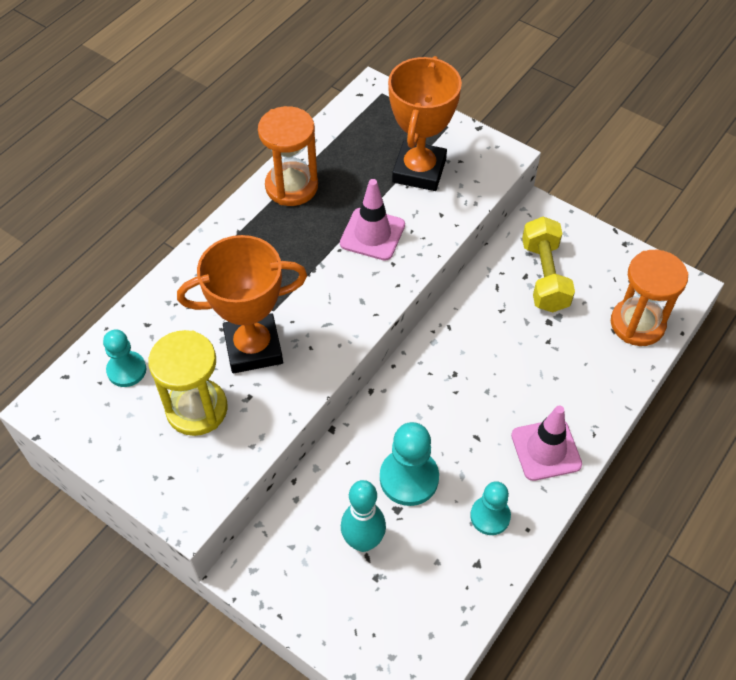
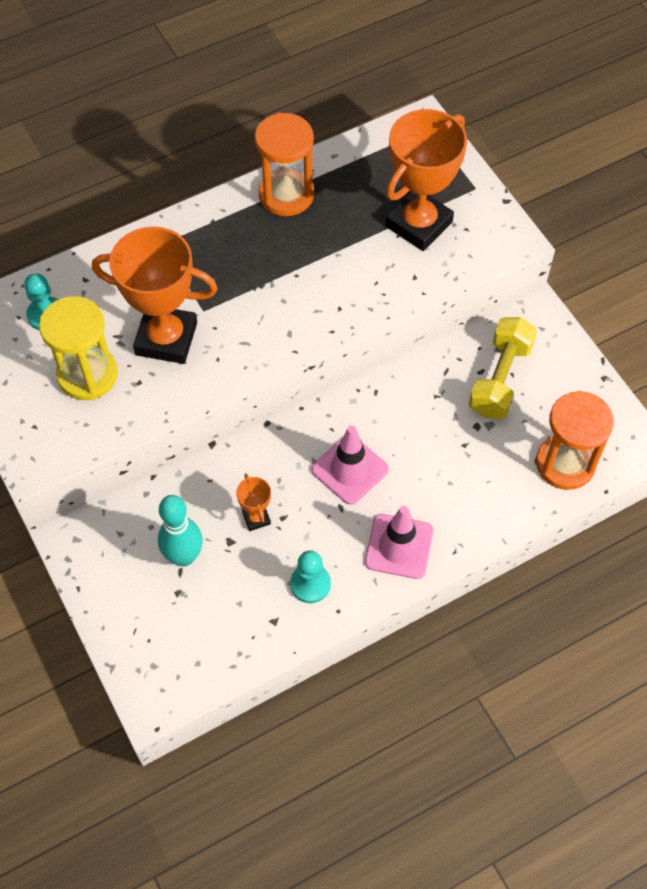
camera: 25 degrees right, 5 degrees up
(372, 234) = (336, 272): pink traffic cone -> pink traffic cone (350, 469)
(409, 478) = (256, 518): turquoise pawn -> orange trophy

